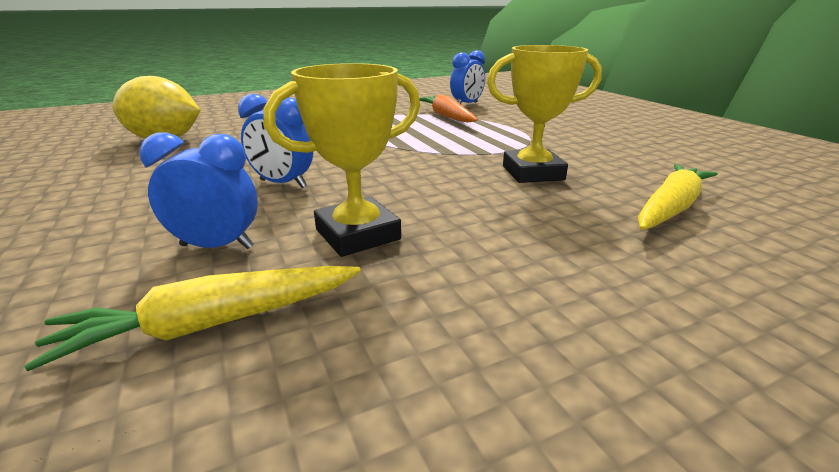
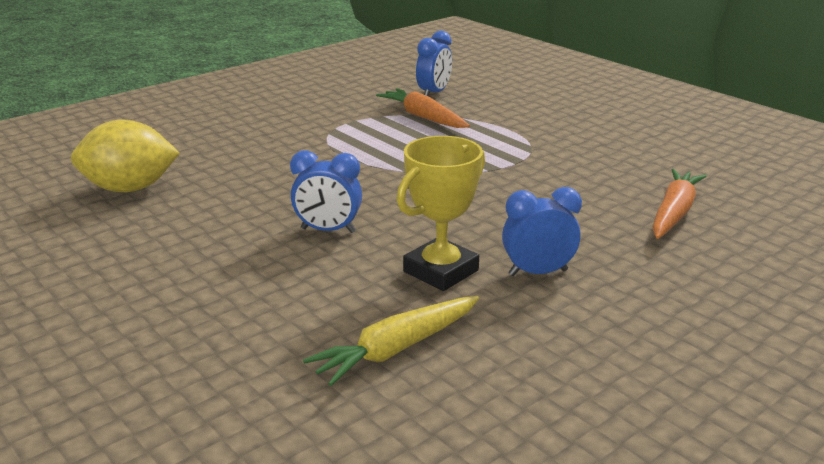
camera: 15 degrees left, 0 degrees up
(217, 246) = (335, 297): blue clock -> blue clock (538, 272)
(532, 173) = (551, 189): yellow trophy -> none
(670, 208) = (674, 213): yellow carrot -> orange carrot

